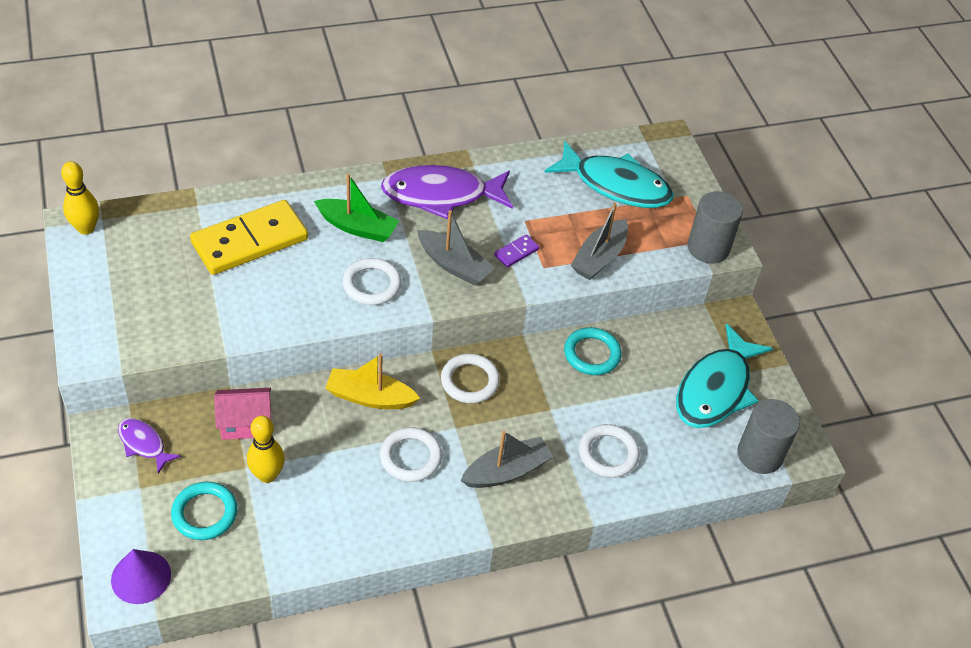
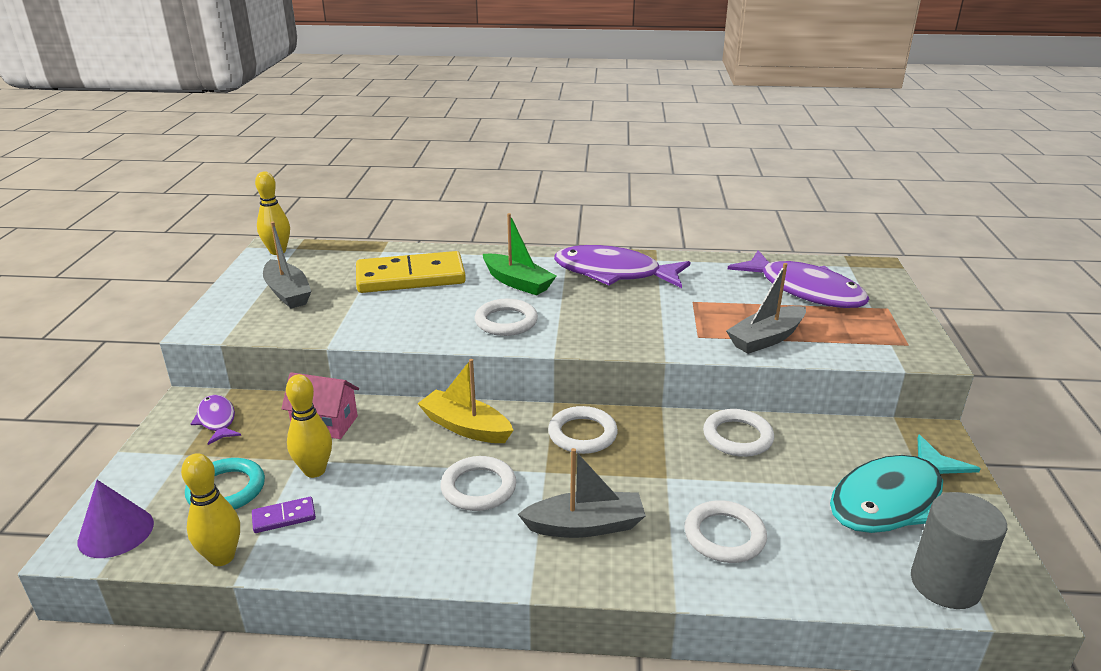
camera: 25 degrees right, 20 degrees down
(245, 574) = (222, 557): none -> yellow bowling pin
(454, 265) = (599, 321): grey boat -> grey boat (287, 293)
(516, 252) = (672, 321): purple domino -> purple domino (284, 517)
(592, 354) = (737, 437): turquoise ring -> white ring
(616, 185) = (805, 290): turquoise fish -> purple fish
(708, 248) = (903, 350): grey cylinder -> none

